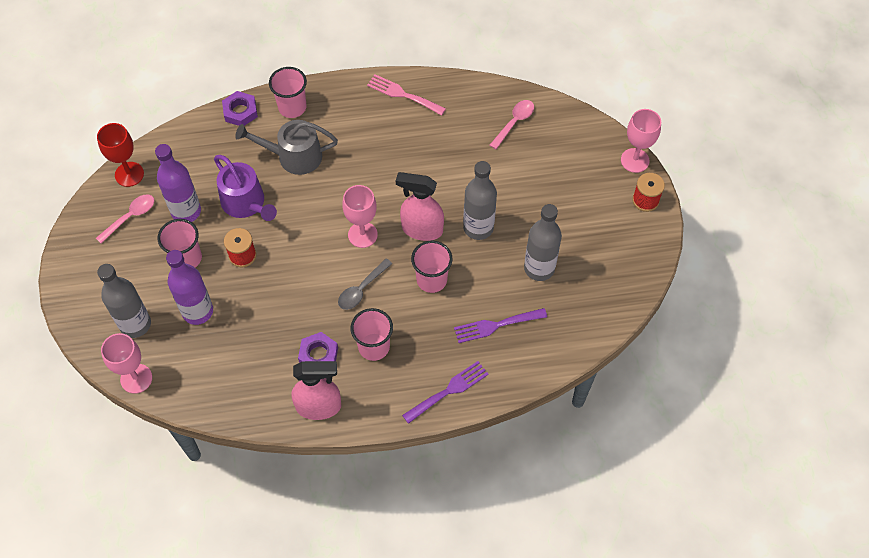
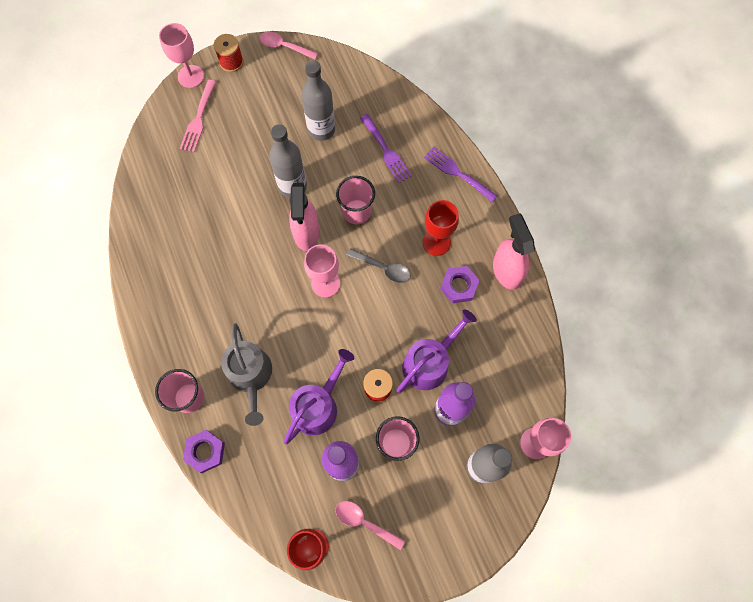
camera: 105 degrees left, 10 degrees up
(250, 306) = (429, 362): none -> purple watering can
(374, 347) = (436, 242): pink cup -> red goblet
(403, 94) = (152, 291): pink fork -> pink fork (198, 119)
(514, 122) = (168, 181): pink spoon -> pink spoon (284, 47)

